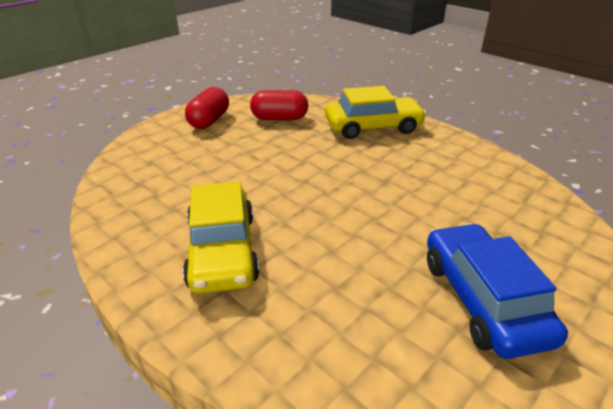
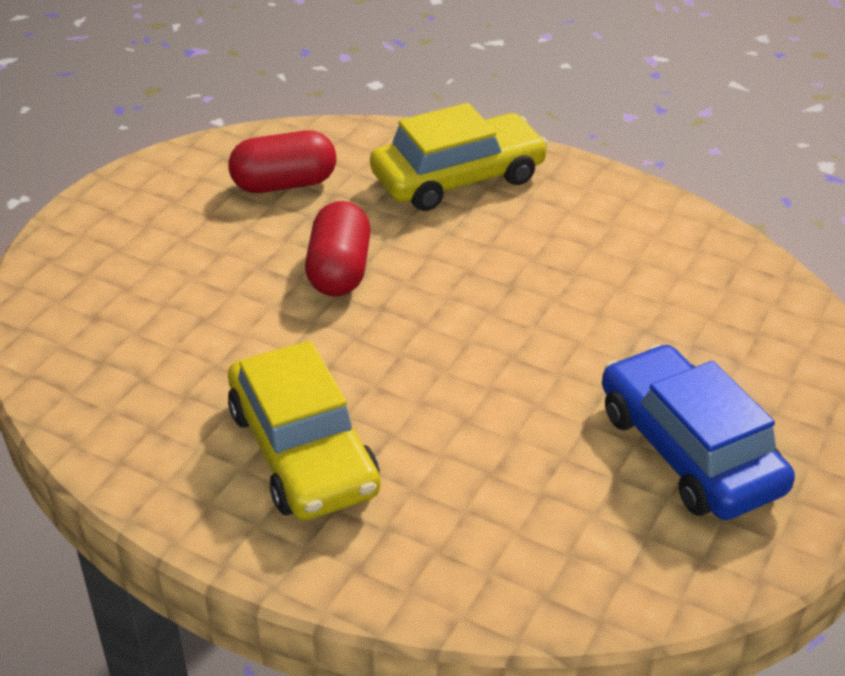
camera: 15 degrees left, 5 degrees up
(209, 121) = (154, 209): red capsule -> red capsule (339, 271)

